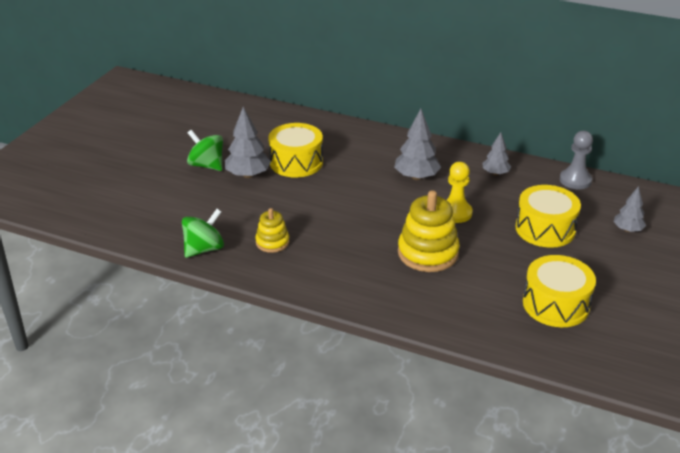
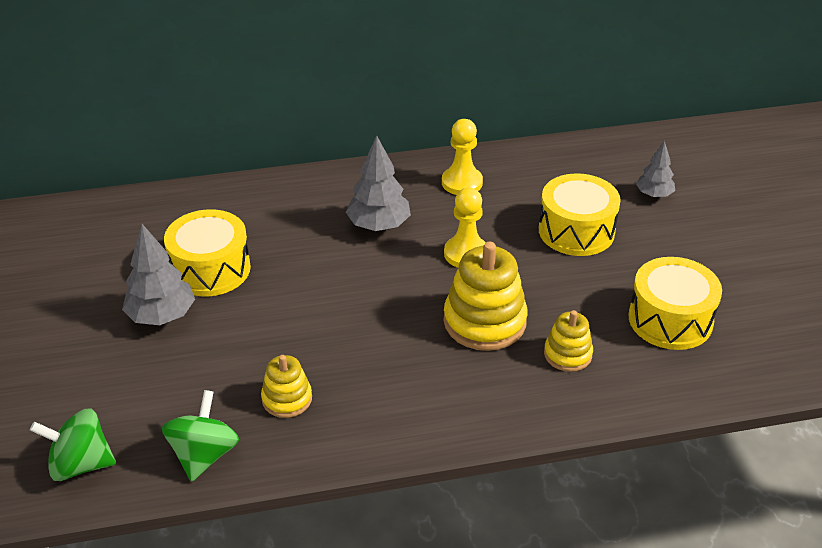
camera: 35 degrees left, 5 degrees up
(207, 165) = (88, 327): green spinning top -> green spinning top (80, 464)
(462, 293) = (567, 354): none -> yellow stacking toy
(495, 173) = (462, 182): grey tree -> yellow pawn
(575, 180) = (551, 156): grey pawn -> none

